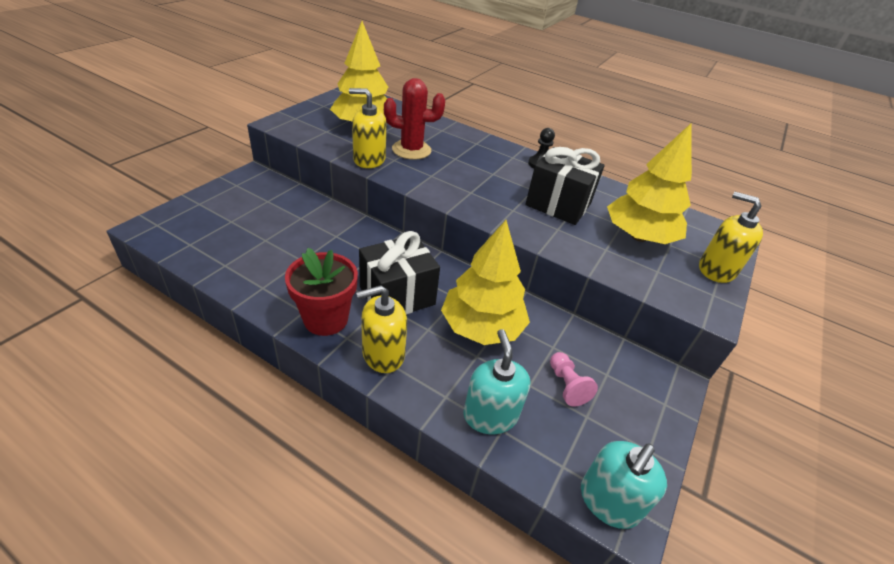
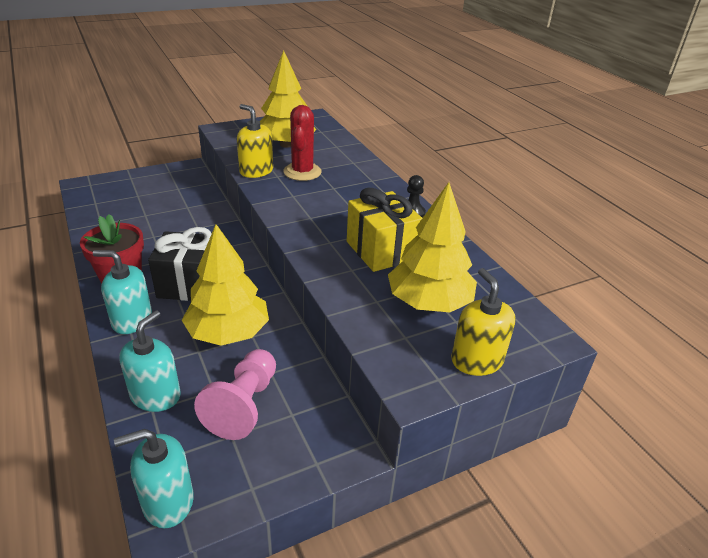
camera: 35 degrees right, 5 degrees down
(383, 354) = (132, 320): yellow soap dispenser -> turquoise soap dispenser
(411, 150) = (302, 172): red cactus -> red cactus turned 60 degrees clockwise
(558, 204) = (381, 250): black gift -> yellow gift
(566, 385) = (243, 405): pink pawn -> pink pawn, size x1.74

